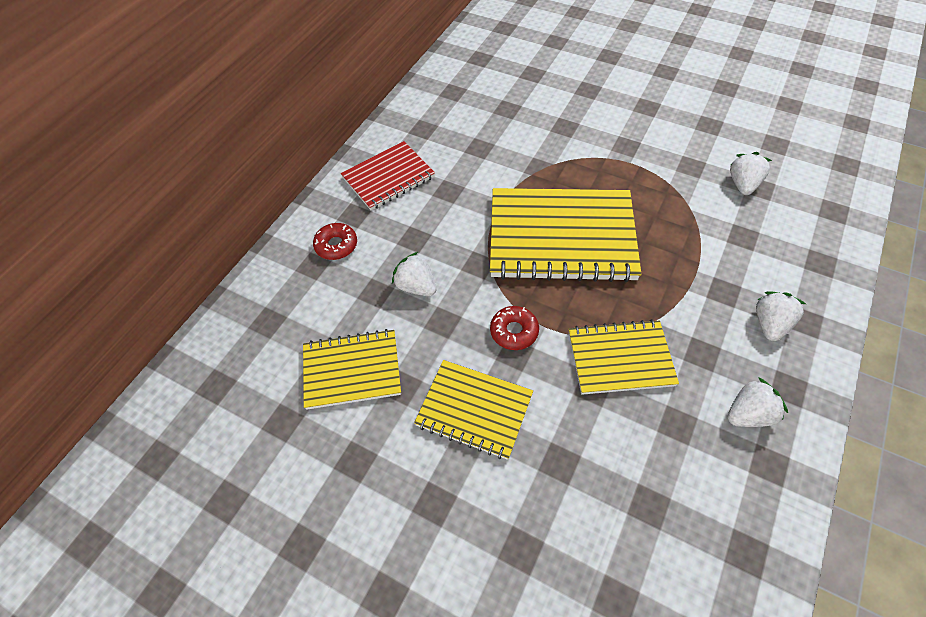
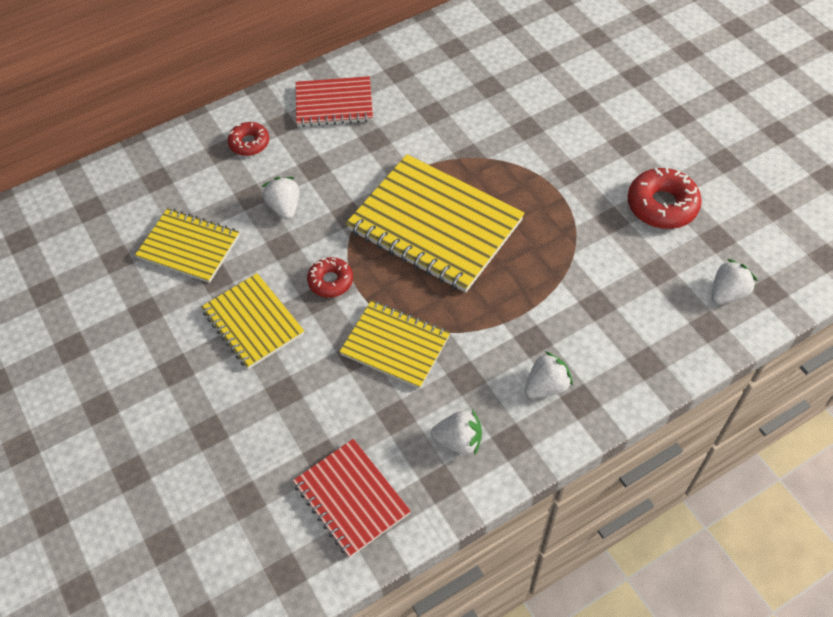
camera: 30 degrees right, 0 degrees up
(711, 531) = (351, 498): none -> red notebook
(716, 138) = (662, 205): none -> red donut
(743, 184) = (644, 260): white strawberry -> white strawberry (727, 293)

